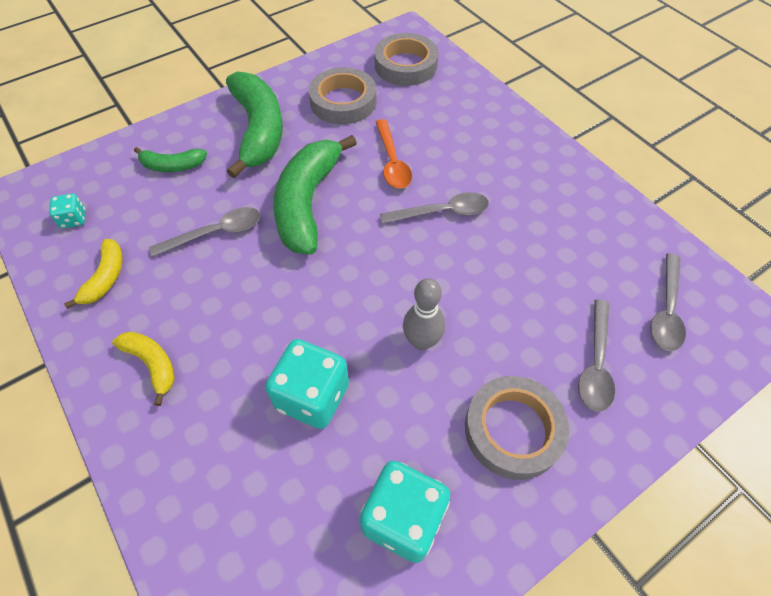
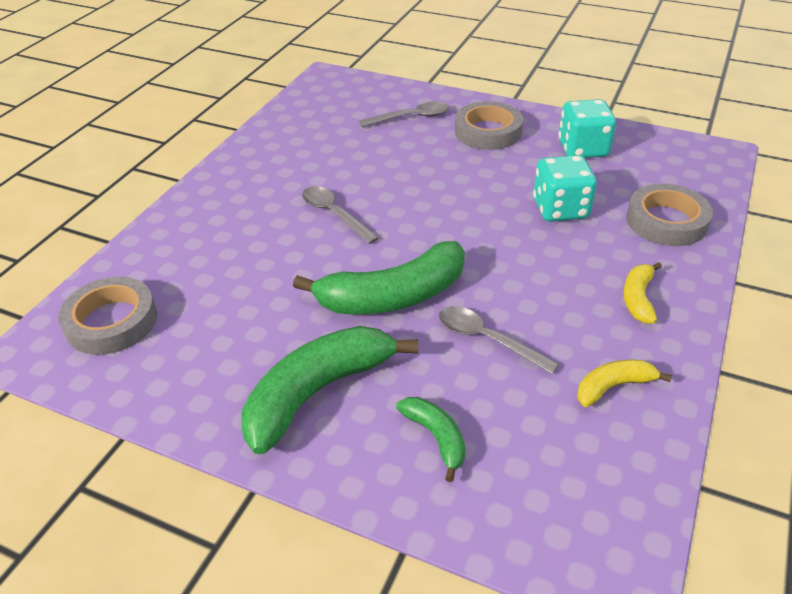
camera: 120 degrees left, 15 degrees down
(73, 219) = (589, 475): turquoise dice -> none
(343, 101) = (216, 344): grey tape -> grey tape (666, 221)
(392, 162) = (292, 266): orange spoon -> none
(422, 341) = (467, 181): grey bowling pin -> none
(666, 310) = (343, 104): grey spoon -> none

